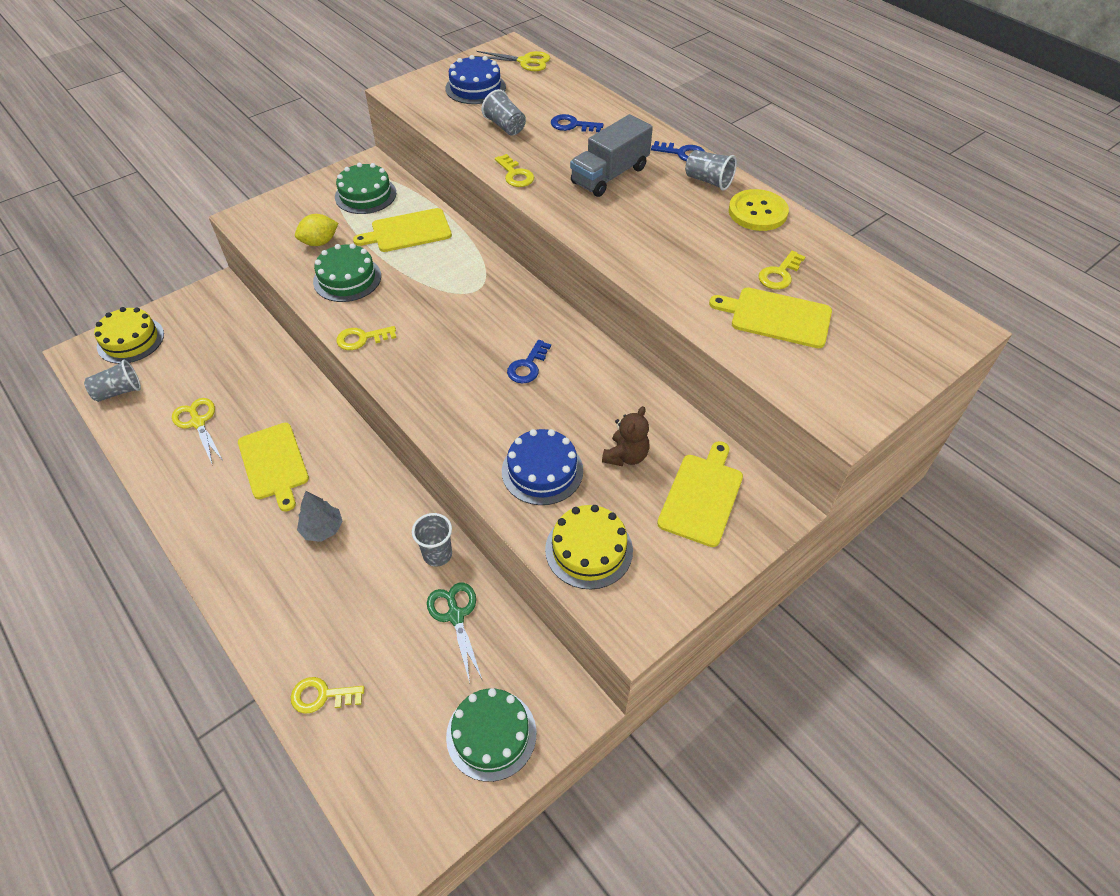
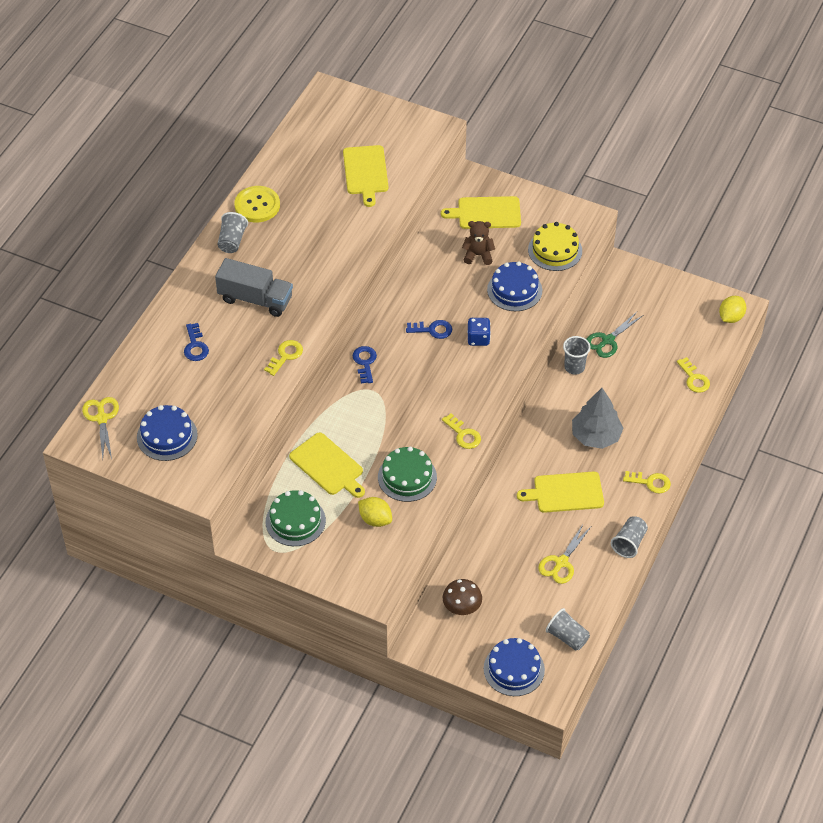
camera: 115 degrees left, 0 degrees up
(130, 340) = (514, 669): yellow cake -> blue cake
(226, 329) = (462, 607): none -> brown mushroom
(274, 463) = (565, 492): yellow cutting board -> yellow cutting board turned 135 degrees counterclockwise
(322, 529) = (596, 436): grey tree -> grey tree, size x1.58
(392, 822) = (731, 317): none -> yellow lemon
(486, 402) = (478, 338): none -> blue dice
(491, 734) = (662, 296): green cake -> none
(505, 126) = (220, 389): grey cup -> grey cup (629, 543)
(682, 153) = (201, 265): blue key -> blue key (365, 362)
(779, 274) = (322, 180): yellow key -> yellow key (650, 482)

